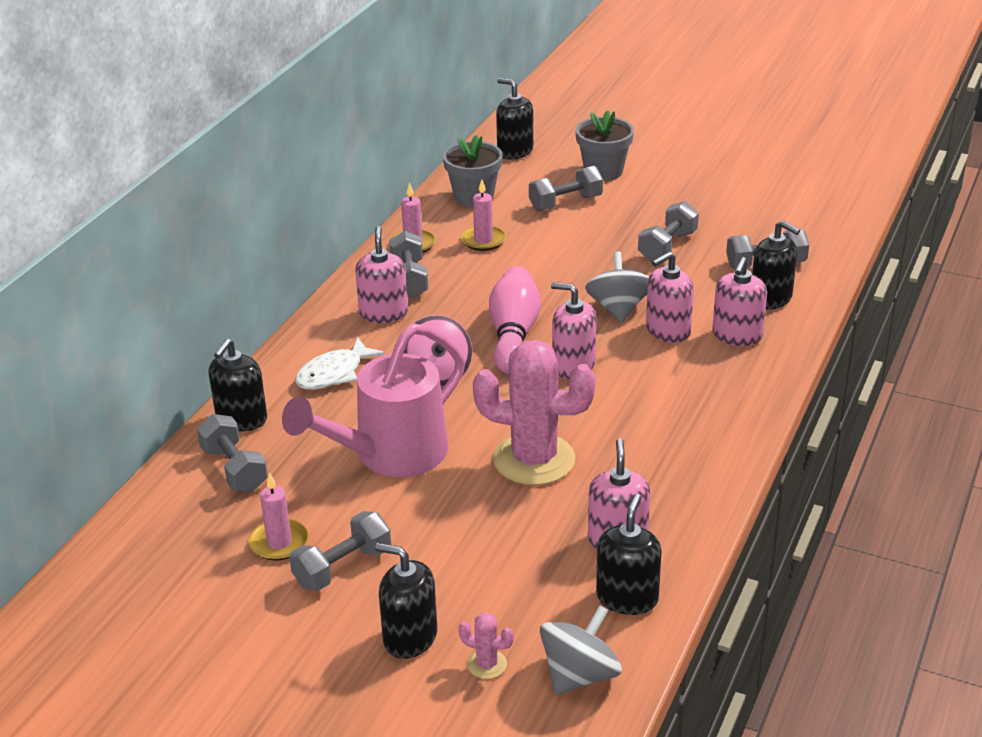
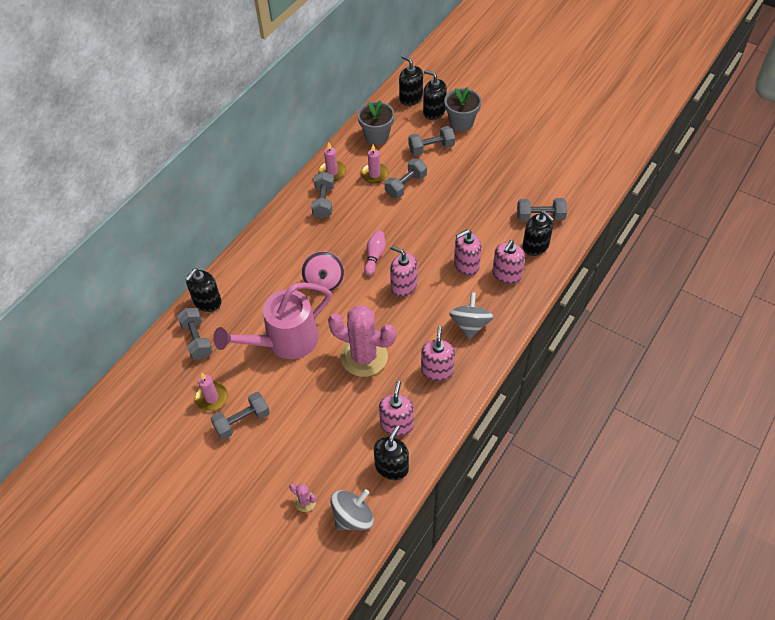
camera: 10 degrees right, 20 degrees up
(334, 373) = (265, 273): white fish -> none
(383, 313) = (303, 228): pink soap dispenser -> pink soap dispenser (437, 370)
(410, 637) = (268, 476): black soap dispenser -> black soap dispenser (434, 112)
(513, 335) = (374, 256): pink bowling pin -> pink bowling pin, size x0.60
(618, 308) = (441, 243): grey spinning top -> grey spinning top (470, 325)
(667, 246) = (484, 194): grey dumbbell -> grey dumbbell (406, 185)

